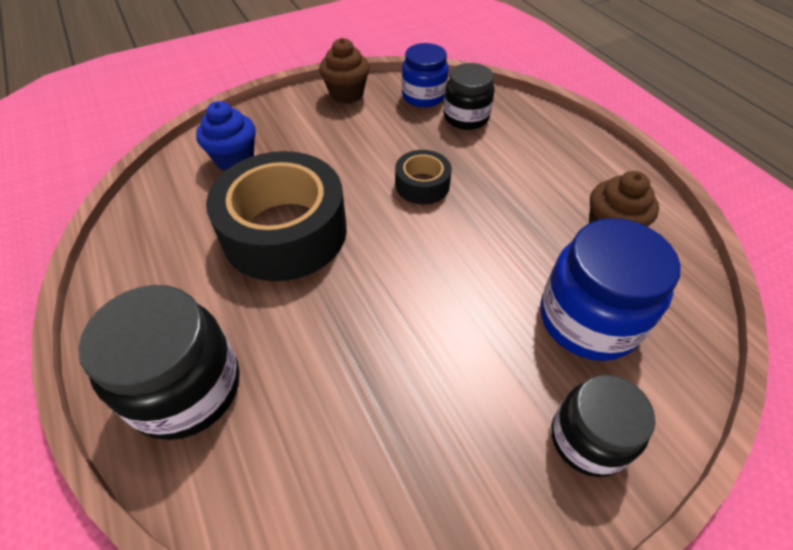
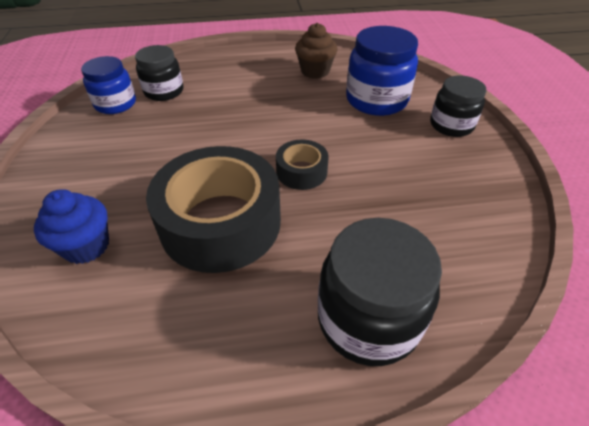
camera: 70 degrees left, 5 degrees down
(346, 94) = (63, 146): brown cupcake -> none
(422, 185) = (222, 132): black tape -> black tape (301, 172)

